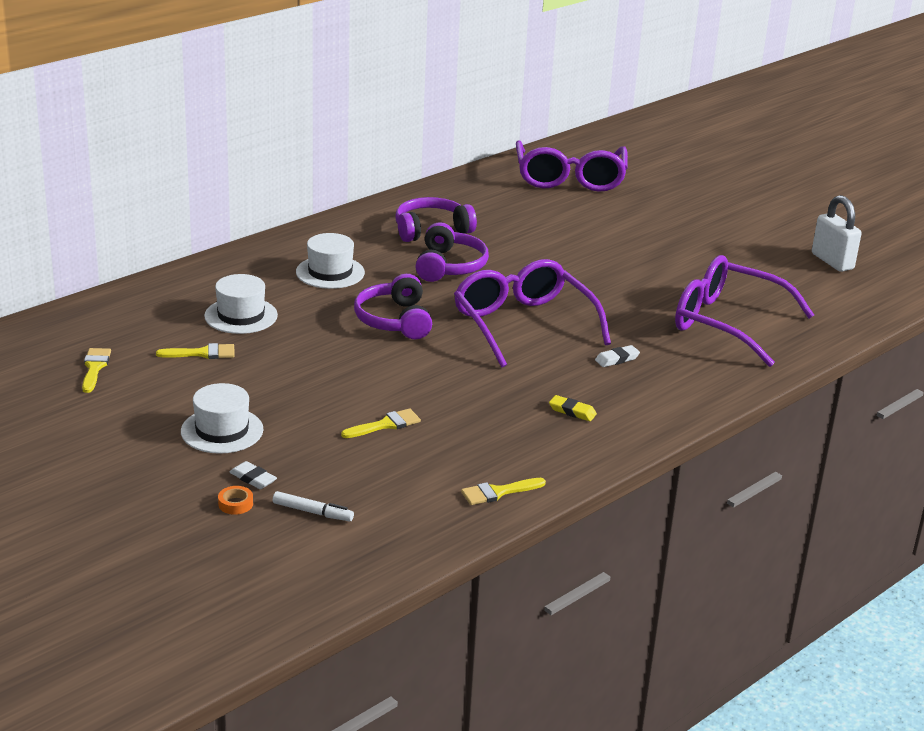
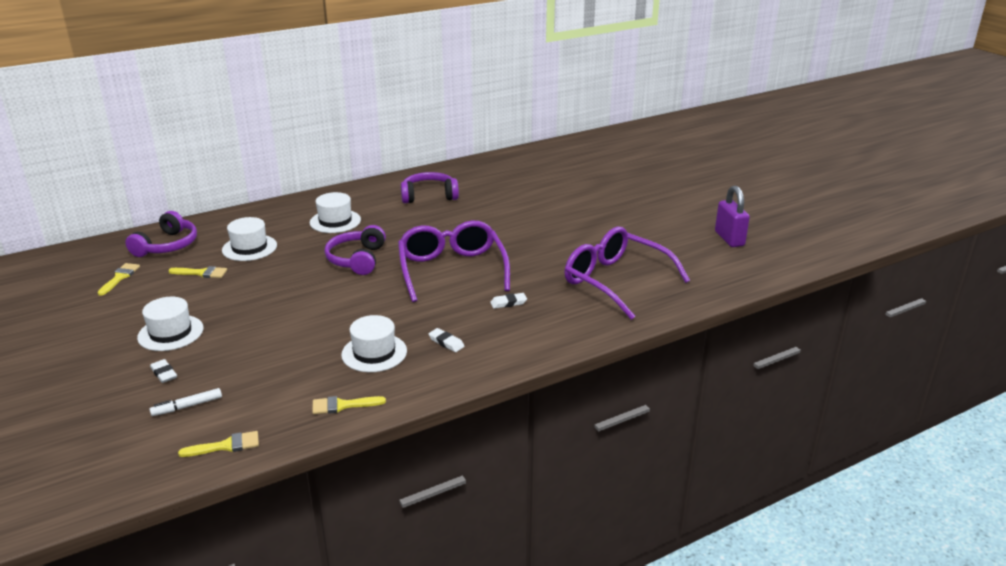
camera: 15 degrees right, 0 degrees up
(235, 504) = (135, 393): orange tape -> none
(312, 512) = (187, 406): white marker -> white marker turned 120 degrees clockwise
(385, 425) = (294, 340): yellow brush -> yellow brush (226, 446)
(449, 266) = (424, 222): purple headphones -> purple headphones (167, 245)
(494, 431) = (374, 353): none -> white hat
(570, 178) = (555, 165): purple glasses -> none
(572, 411) = (446, 342): yellow eraser -> white eraser
(832, 261) = (729, 239): white padlock -> purple padlock

